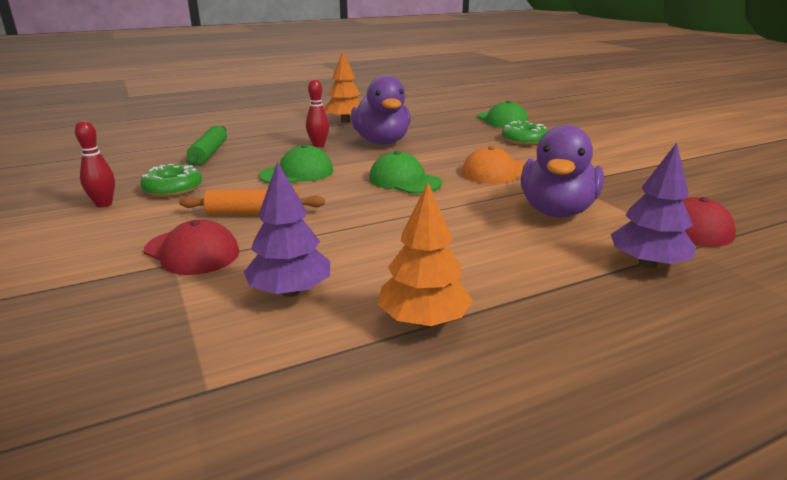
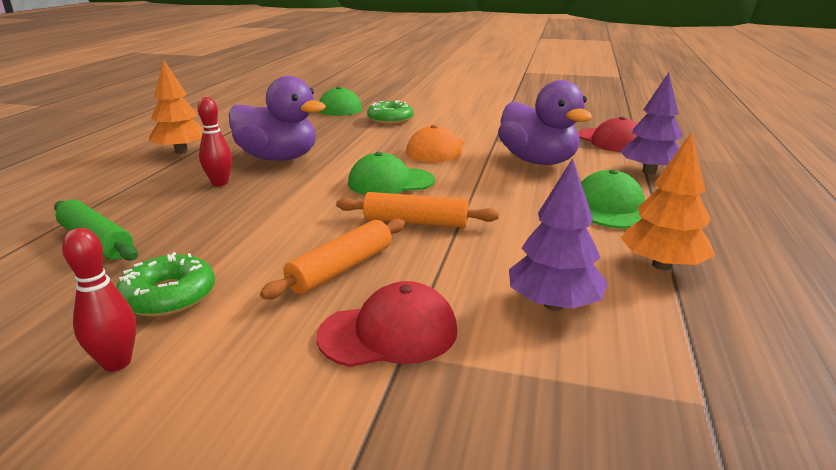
camera: 50 degrees left, 0 degrees up
(297, 173) = (275, 216): green cap -> green cap (610, 207)
(352, 209) = (416, 222): none -> orange rolling pin

